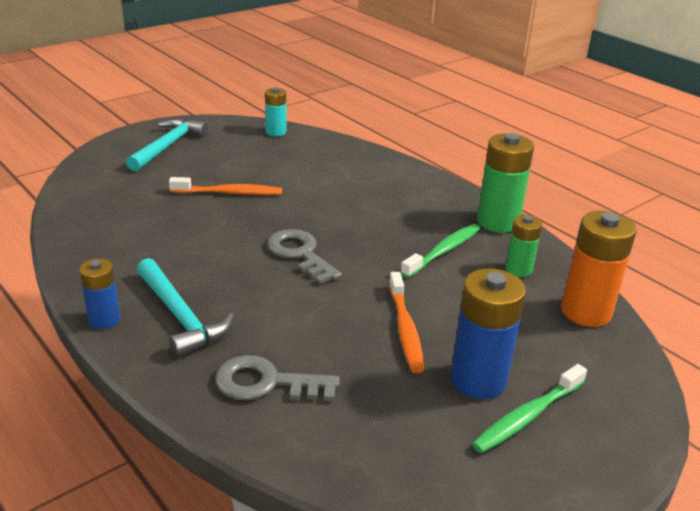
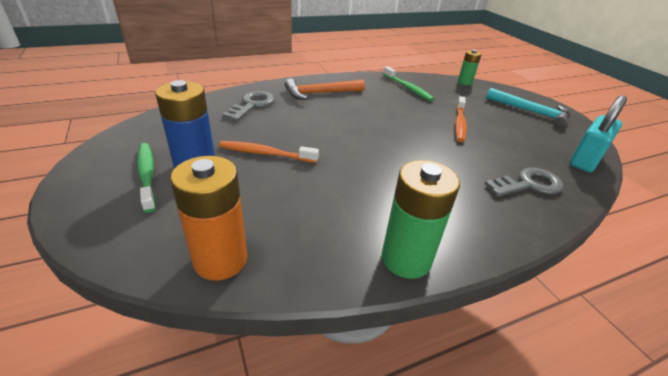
camera: 105 degrees right, 5 degrees up
(104, 320) = (327, 79): blue battery -> none
(180, 316) = (320, 93): turquoise hammer -> orange hammer
(276, 132) = (585, 160): turquoise battery -> turquoise padlock
(300, 254) = (371, 134): grey key -> grey key (528, 184)
(443, 251) = (356, 200): green toothbrush -> green toothbrush (407, 88)
(518, 269) = (310, 239): green battery -> green battery (464, 82)

